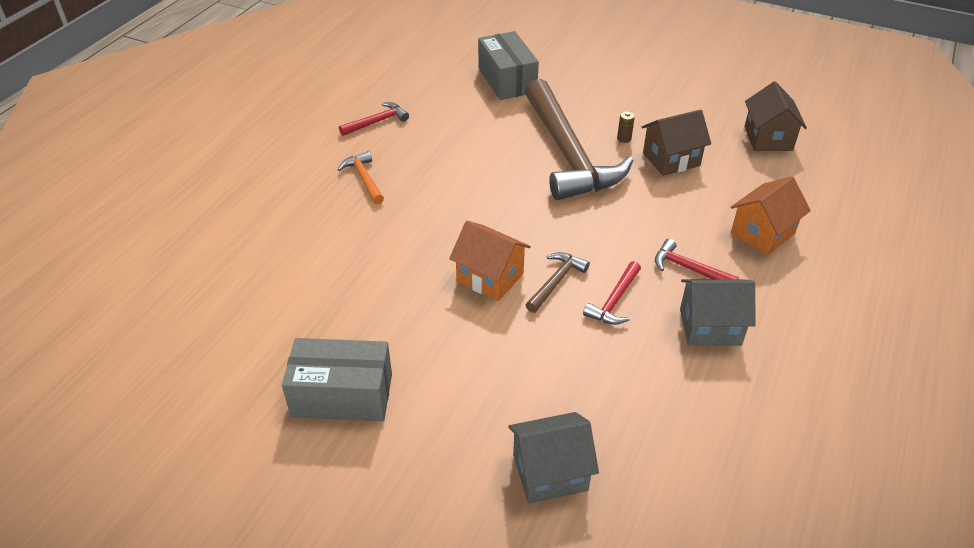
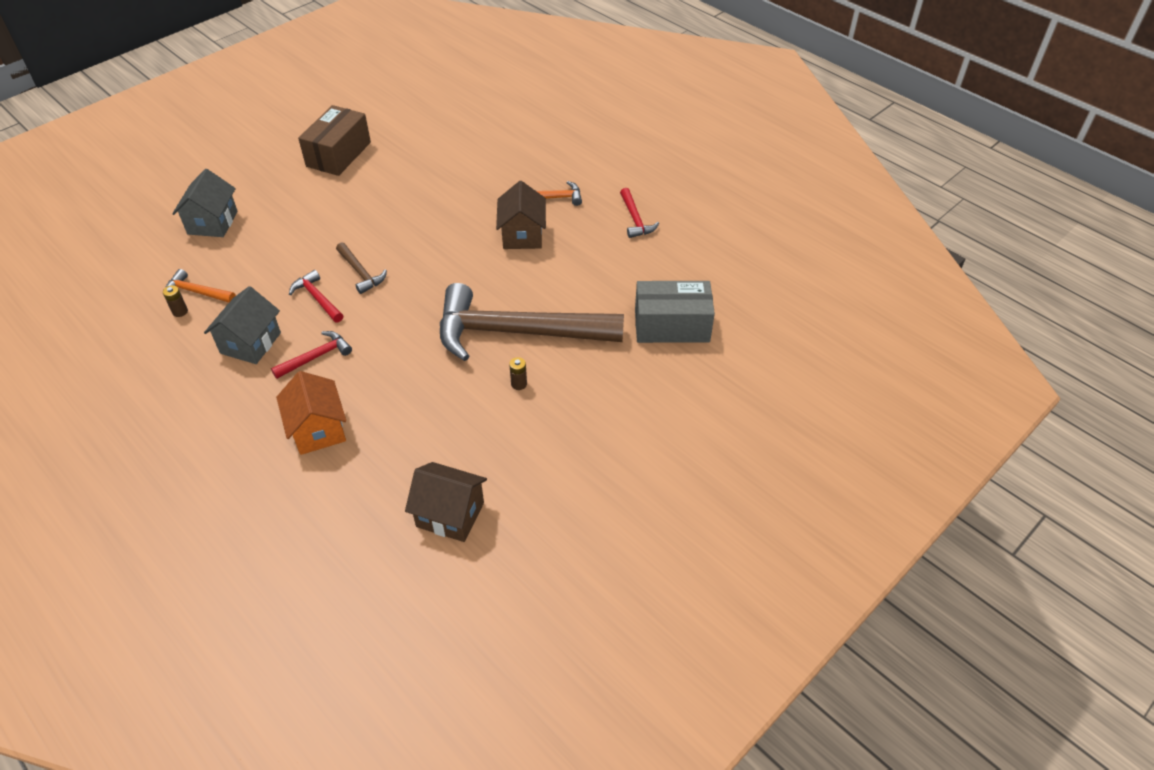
camera: 110 degrees right, 5 degrees up
(342, 395) = (338, 154): grey box -> brown box
(490, 277) = (391, 239): orange house -> none
(671, 159) = (464, 408): brown house -> brown house (522, 235)
(677, 417) = (197, 292): none -> orange hammer
(716, 416) = (180, 312): none -> brown battery

